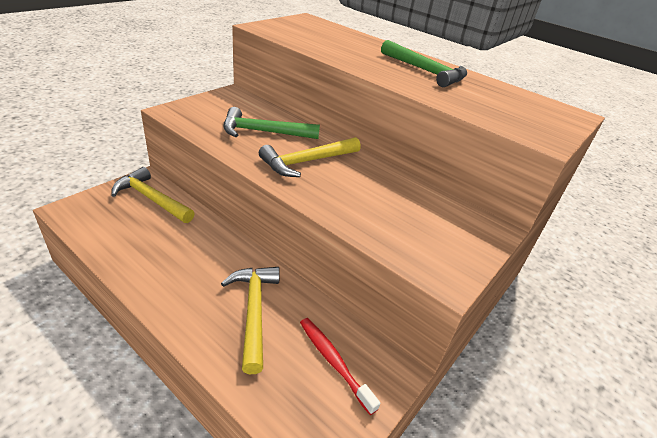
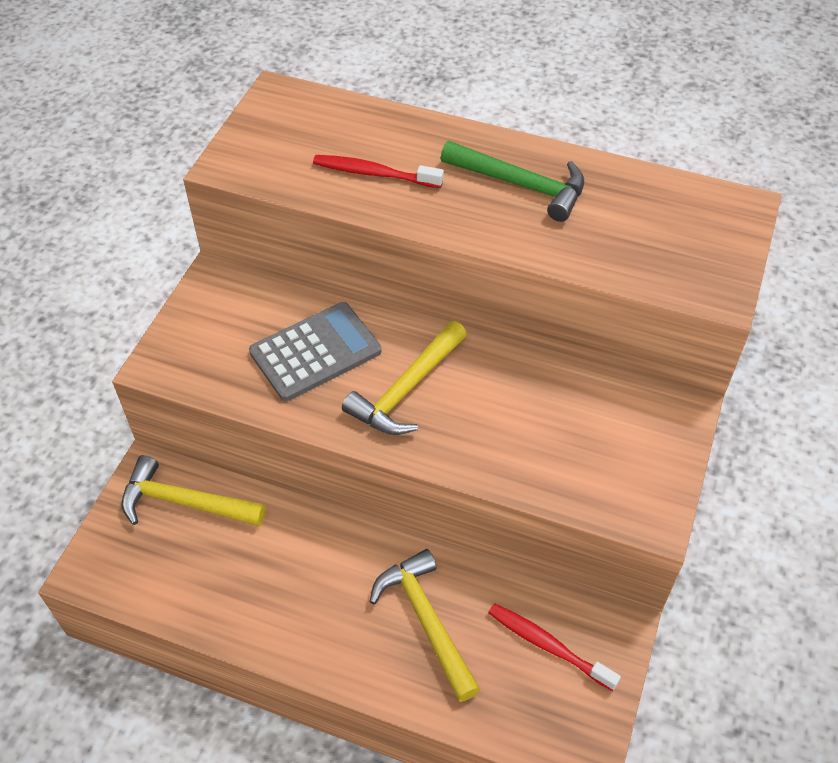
camera: 15 degrees left, 15 degrees up
(264, 132) = (315, 352): green hammer -> grey calculator
(338, 47) = (374, 173): none -> red toothbrush

